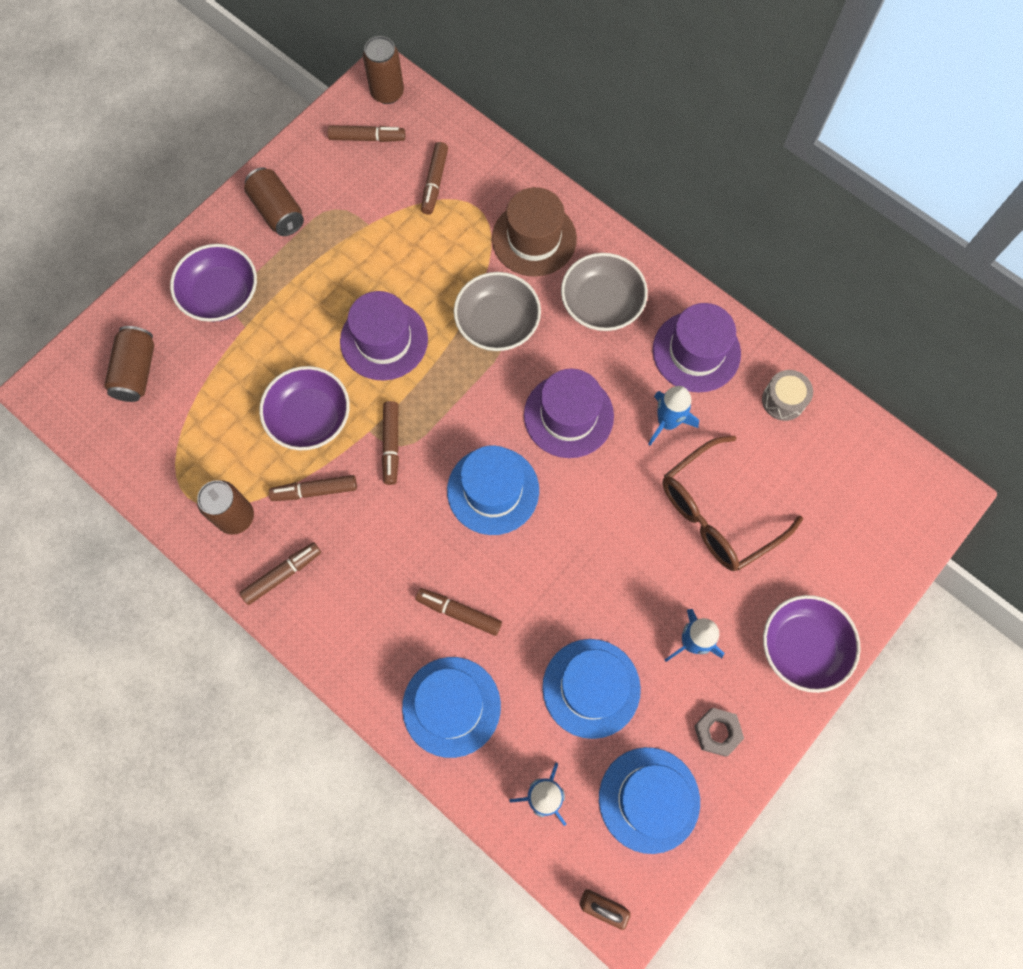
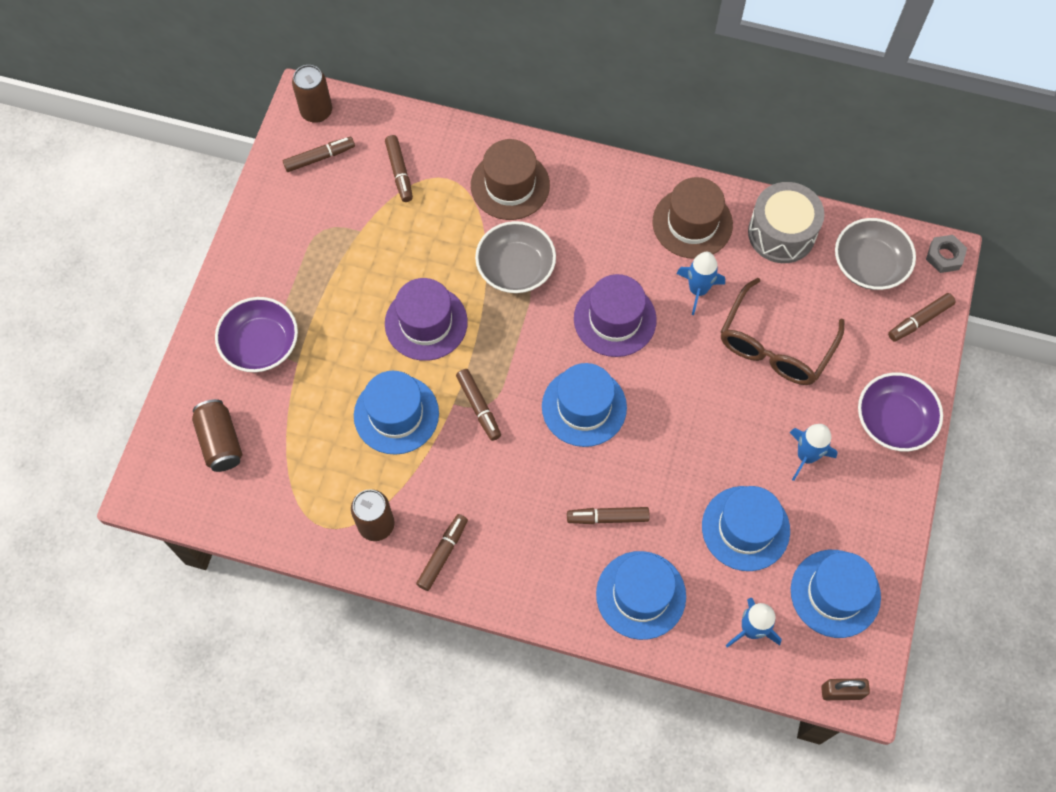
camera: 25 degrees left, 5 degrees down
(277, 211) = (273, 252): brown can -> none
(310, 417) = (396, 414): purple bowl -> blue hat
(314, 491) = (433, 473): brown marker -> brown marker (919, 320)
(601, 303) = (595, 216): grey bowl -> grey bowl (869, 264)
(696, 351) = (692, 223): purple hat -> brown hat
(717, 732) = (861, 517): grey nut -> grey nut (944, 256)
(783, 400) = (781, 233): grey drum -> grey drum, size x1.74

